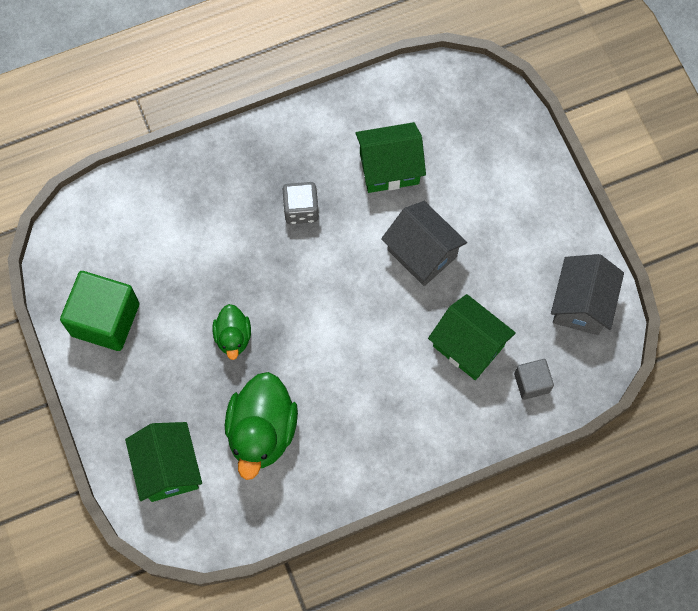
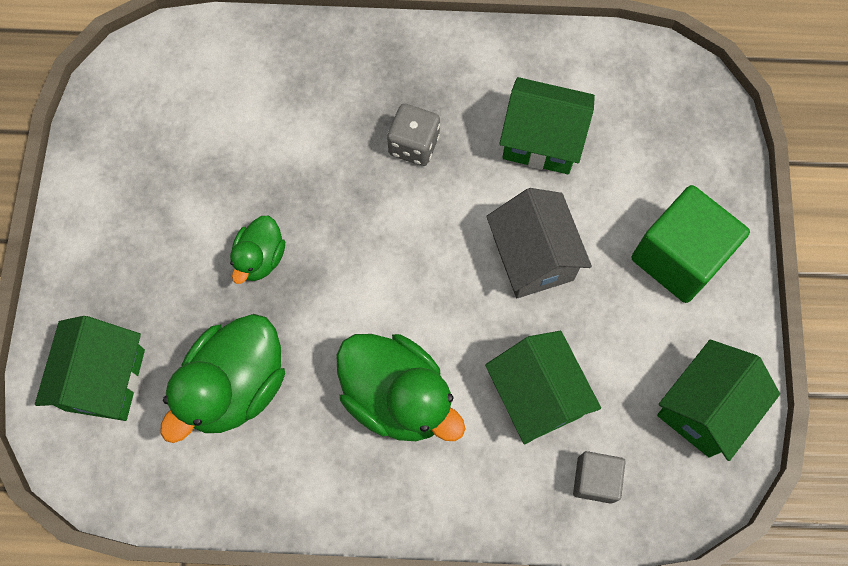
camera: 25 degrees right, 0 degrees up
(105, 319) = (128, 174): green cube -> green cube (678, 257)
(376, 388) = (397, 397): none -> green duck
(581, 304) = (704, 408): grey house -> green house

